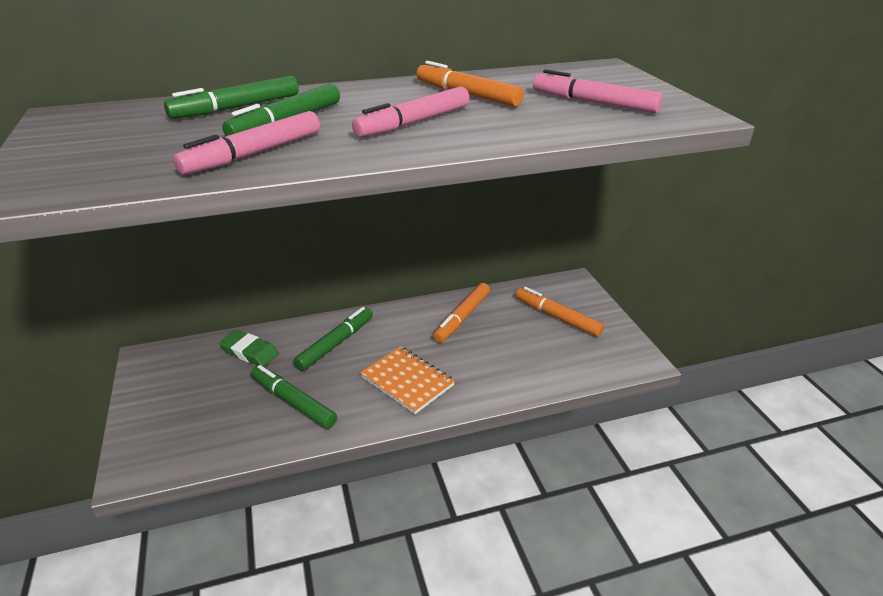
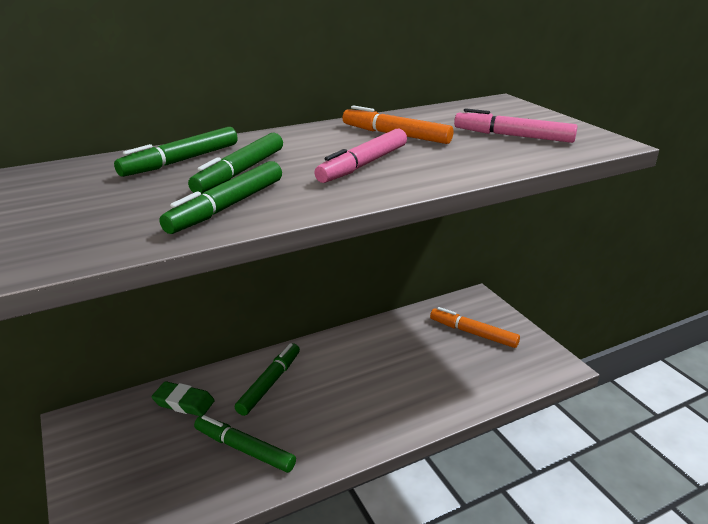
camera: 10 degrees left, 5 degrees down
(254, 154) = (227, 207): pink marker -> green marker
(407, 381) = (352, 413): orange notebook -> none
(462, 317) = (385, 343): orange marker -> none

